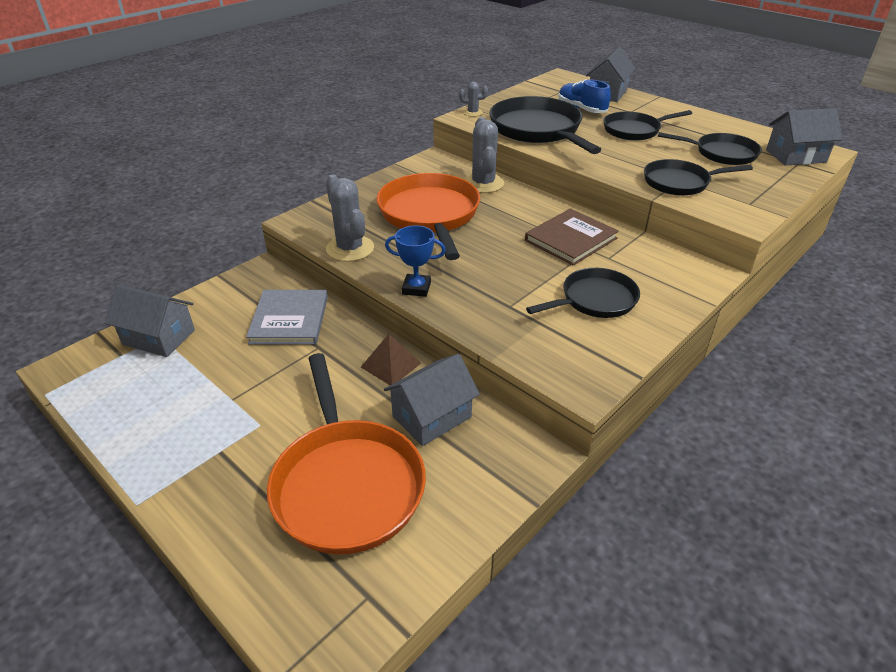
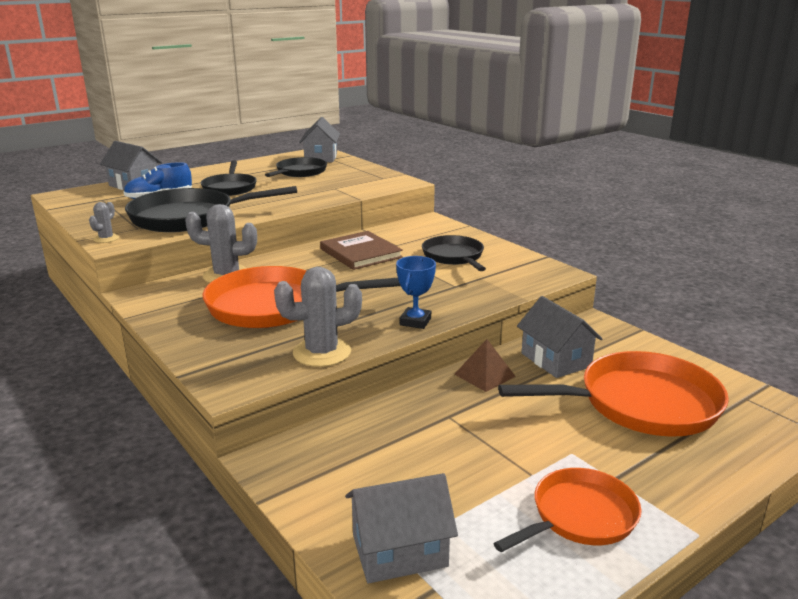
camera: 80 degrees left, 15 degrees down
(159, 337) = (399, 551): grey house -> grey house turned 45 degrees clockwise
(174, 427) = (579, 516): none -> orange pan
(289, 320) = (392, 435): grey book -> none
(680, 182) = (338, 189): black pan -> none

